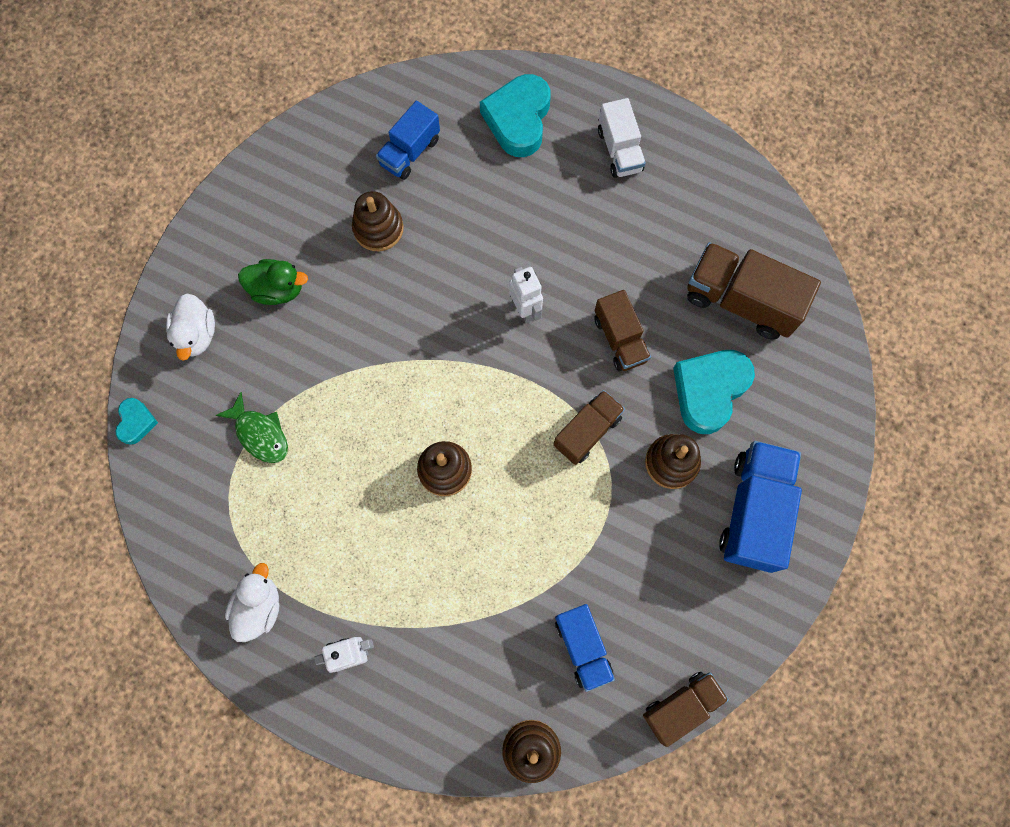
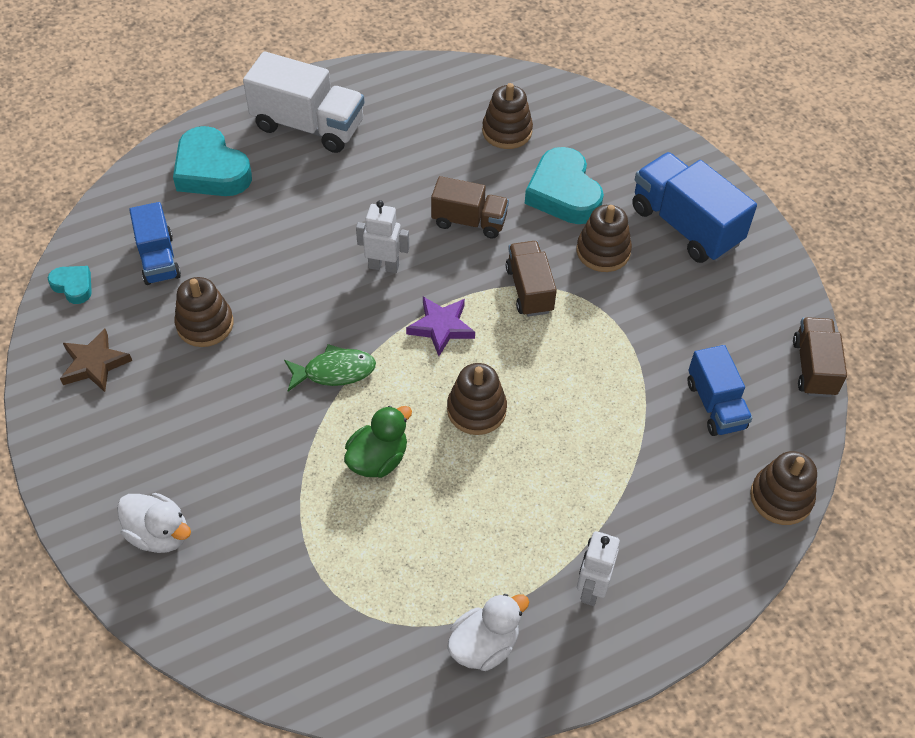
camera: 55 degrees left, 20 degrees down
(136, 422) = (197, 647): turquoise heart -> turquoise heart (73, 286)
(259, 607) = (484, 645): white duck -> white duck turned 90 degrees clockwise
(260, 434) = (311, 539): green fish -> green fish (334, 371)
(278, 289) = (183, 437): green duck -> green duck (378, 459)
(293, 186) = (95, 364): none -> brown star
(500, 391) = (441, 327): none -> purple star
(582, 647) = (715, 405): blue truck -> blue truck turned 60 degrees clockwise
(619, 150) = (308, 126): white truck -> white truck, size x1.59
(740, 301) = (507, 131): brown truck -> brown stacking toy

